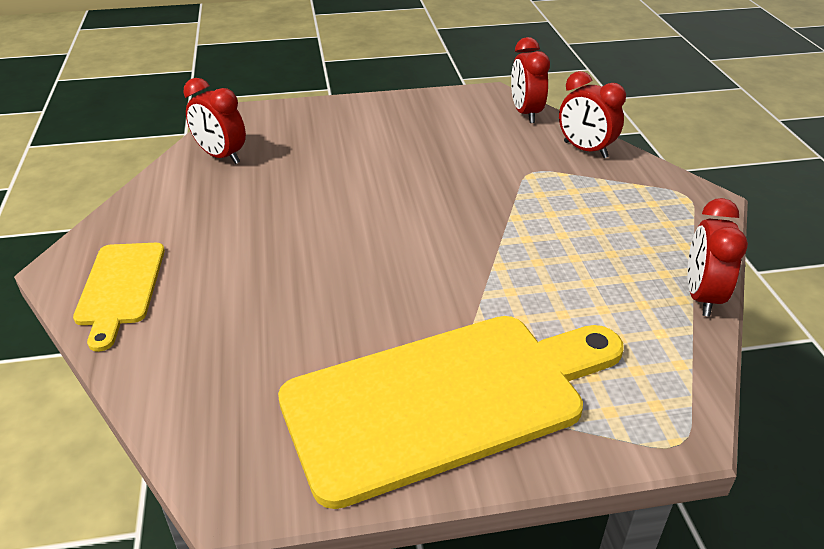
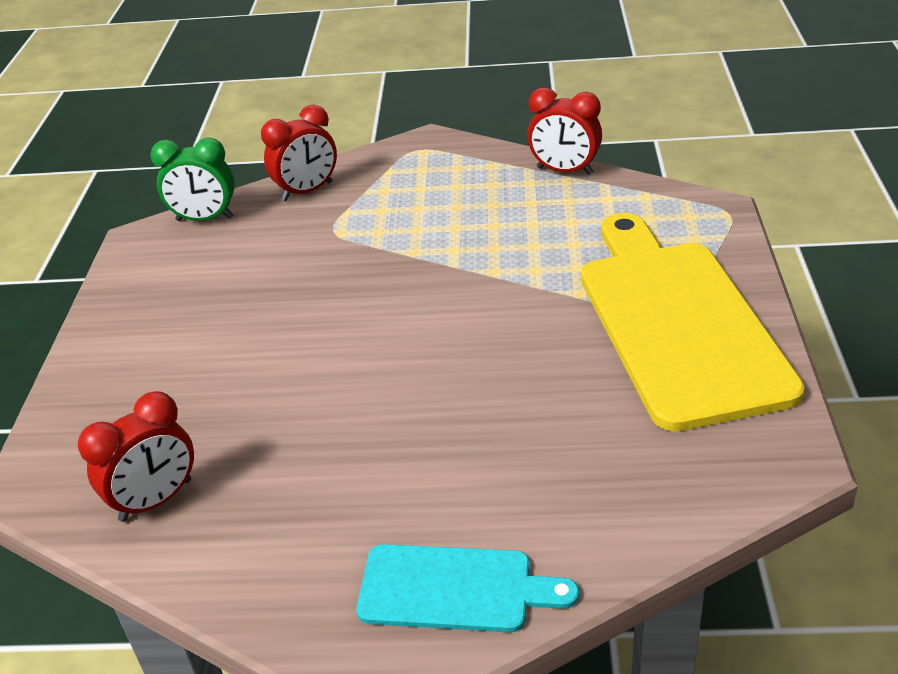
camera: 75 degrees left, 0 degrees up
(120, 288) = (454, 589): yellow cutting board -> turquoise cutting board
(525, 113) = (205, 219): red clock -> green clock

